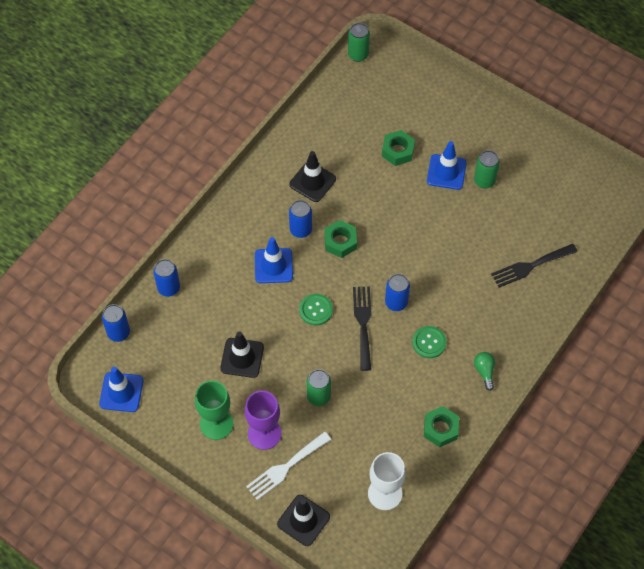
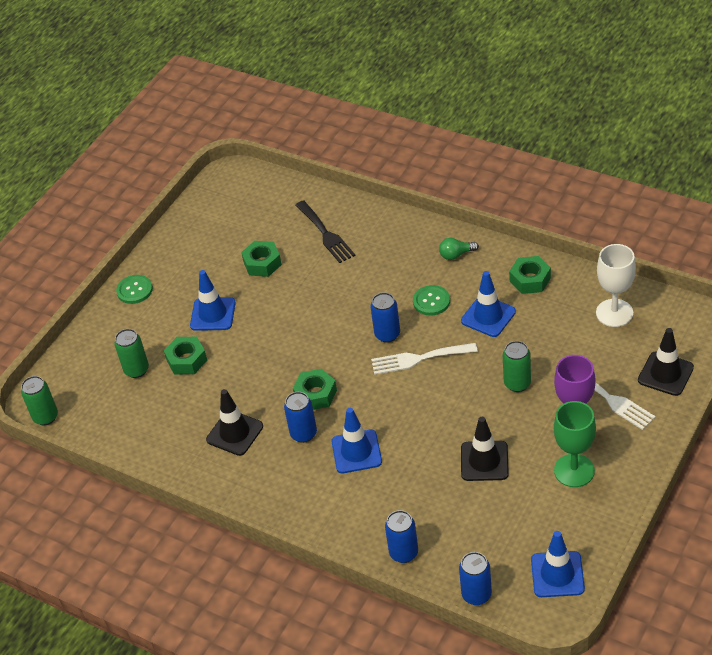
camera: 90 degrees left, 15 degrees down
(316, 310) = (409, 403): green button -> green button (134, 290)
(363, 324) = (419, 359): black fork -> white fork
(401, 386) = (488, 316): none -> blue traffic cone
(484, 181) = (222, 282): green can -> green can (136, 370)
(501, 213) = (262, 263): none -> green nut

